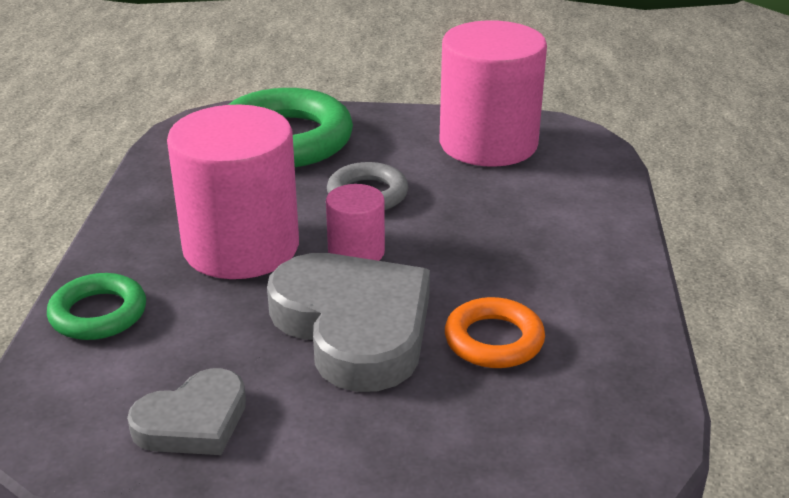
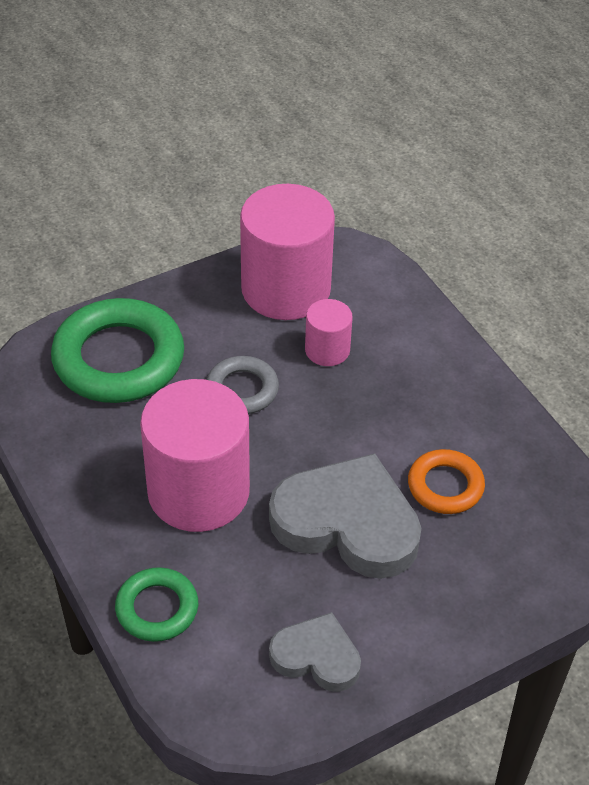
camera: 35 degrees left, 15 degrees up
(193, 421) = (316, 657): grey heart -> grey heart turned 90 degrees counterclockwise
(356, 252) = (287, 454): pink cylinder -> pink cylinder (327, 350)

